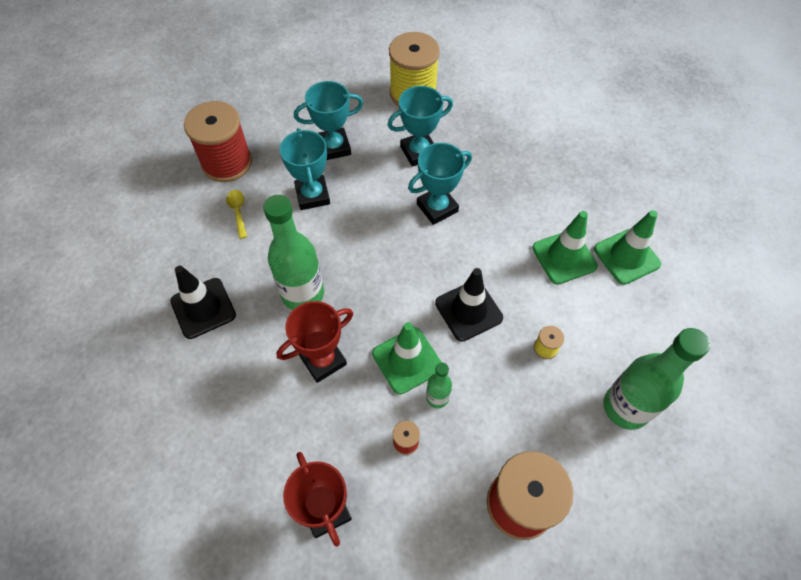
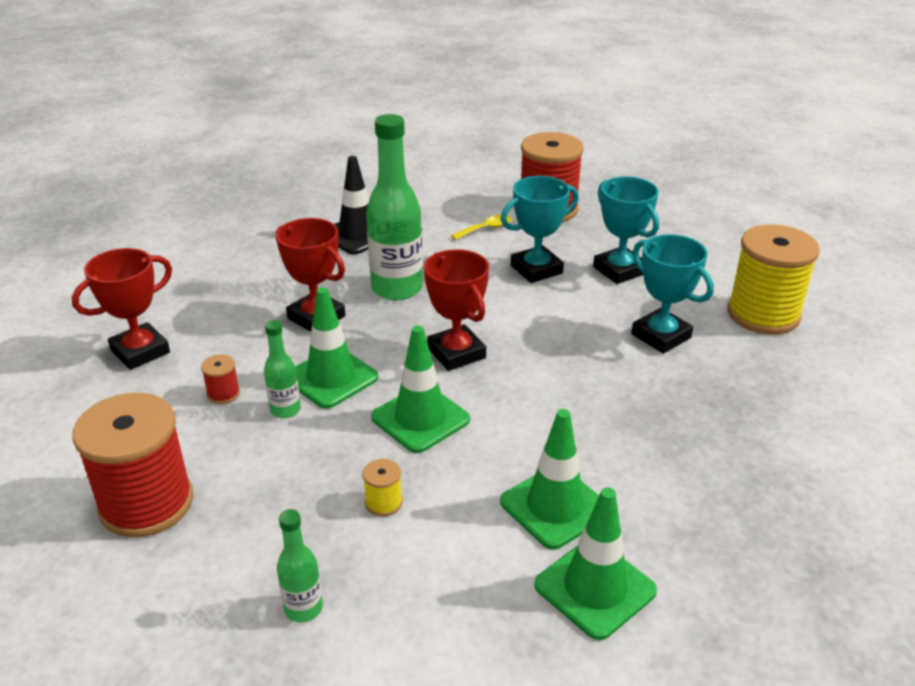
camera: 75 degrees right, 25 degrees down
(401, 272) = (456, 353): none -> red trophy
(437, 208) = (575, 366): turquoise trophy -> none
(468, 310) = (420, 418): black traffic cone -> green traffic cone
(625, 407) = (303, 608): green bottle -> green bottle, size x0.49

